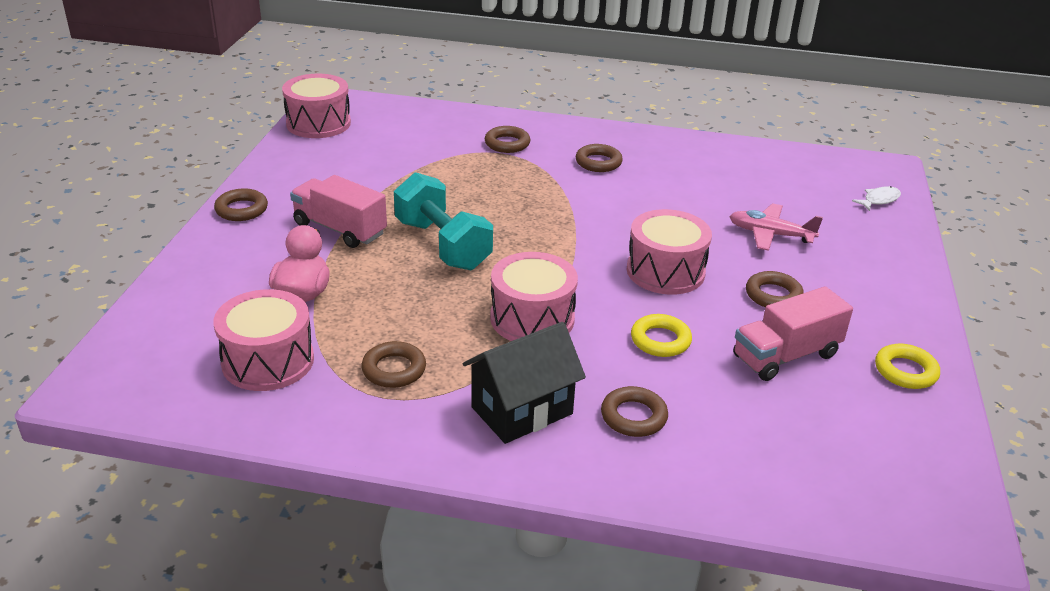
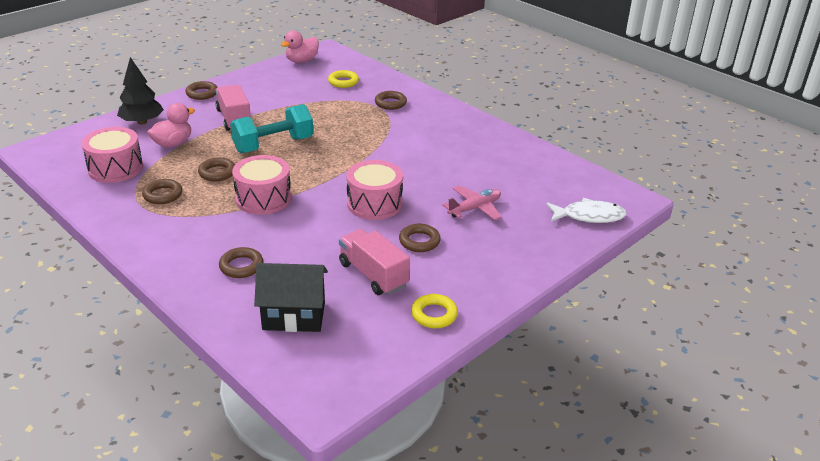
camera: 35 degrees right, 0 degrees up
(209, 280) = (142, 122): none -> black tree
(318, 123) = (302, 61): pink drum -> pink duck
(443, 245) = (273, 145): turquoise dumbbell -> turquoise dumbbell turned 60 degrees clockwise
(522, 410) = (192, 238): black house -> black house (294, 316)
(598, 162) = (430, 131): brown ring -> brown ring (217, 173)
(660, 340) = (314, 237): yellow ring -> yellow ring (343, 82)
(770, 234) = (474, 208): pink plane -> pink plane turned 90 degrees clockwise
(786, 356) = (373, 275): pink truck -> pink truck turned 45 degrees clockwise
(879, 200) = (589, 216): white fish -> white fish, size x1.71

